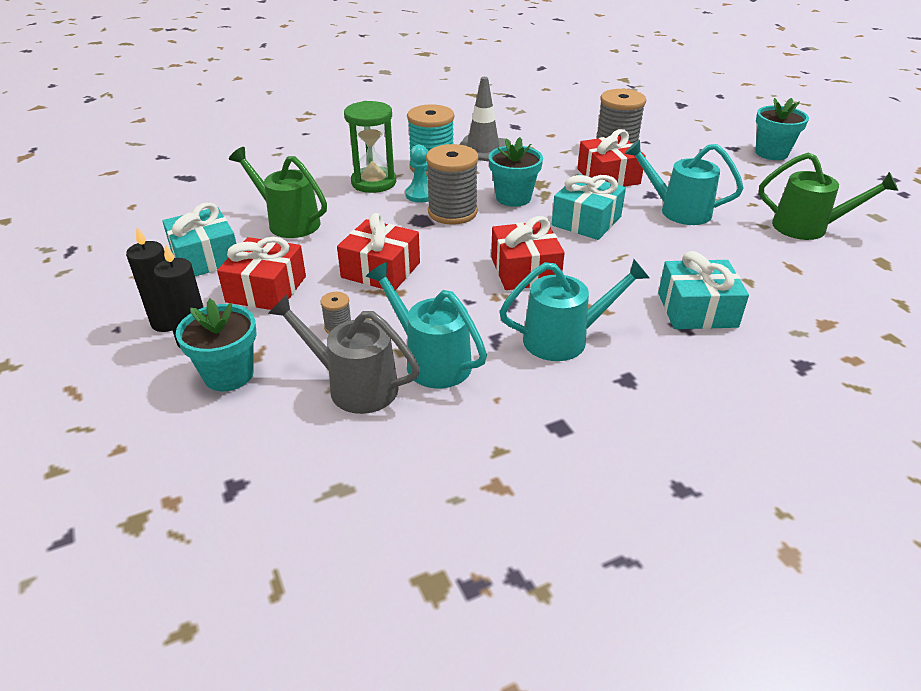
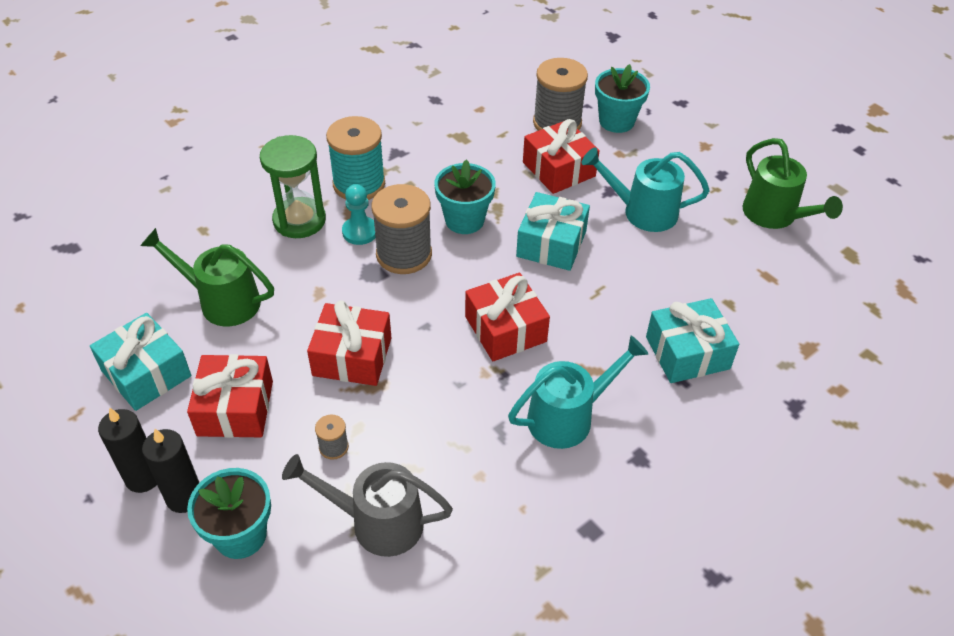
camera: 15 degrees left, 10 degrees up
(430, 360) = (443, 473): turquoise watering can -> none
(483, 149) = (409, 145): grey traffic cone -> none
(771, 153) = (722, 105): turquoise flower pot -> turquoise flower pot (616, 121)
(808, 228) = (775, 216): green watering can -> green watering can turned 60 degrees clockwise

